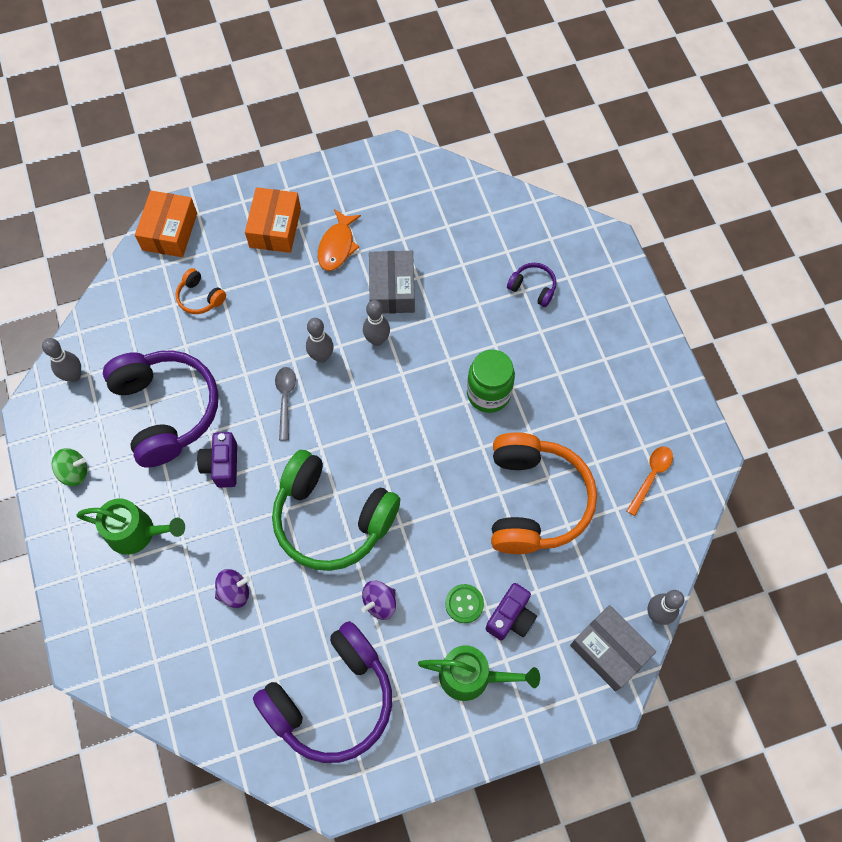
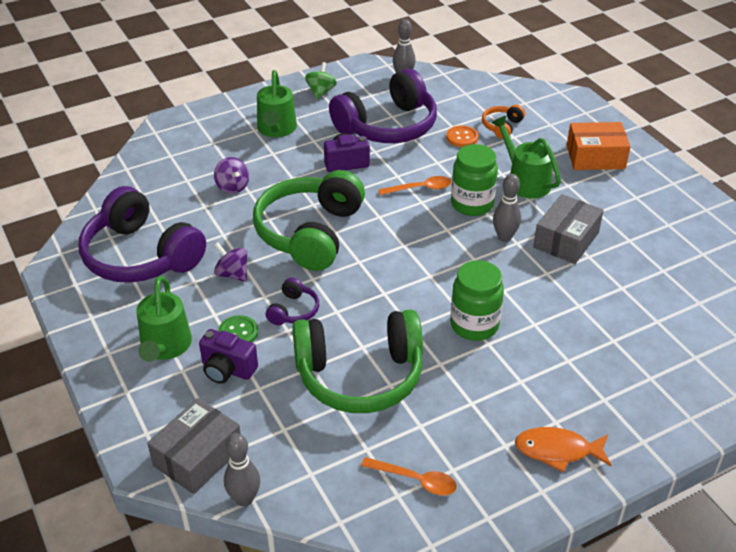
camera: 80 degrees right, 25 degrees down
(74, 472) = (321, 92): green spinning top -> green spinning top turned 150 degrees counterclockwise
(170, 231) = (559, 101): orange box -> none
(208, 340) = (462, 137): none -> orange button
(285, 399) = (420, 188): grey spoon -> orange spoon
(297, 300) = (524, 181): none -> green watering can
(321, 356) = (472, 204): grey bowling pin -> green jar
(337, 246) = (596, 197): orange fish -> orange fish (557, 451)
(392, 289) = (566, 240): grey box -> grey box turned 45 degrees counterclockwise
(533, 287) = (621, 348): purple headphones -> purple headphones (294, 311)
(535, 501) = (360, 376): orange headphones -> green headphones

